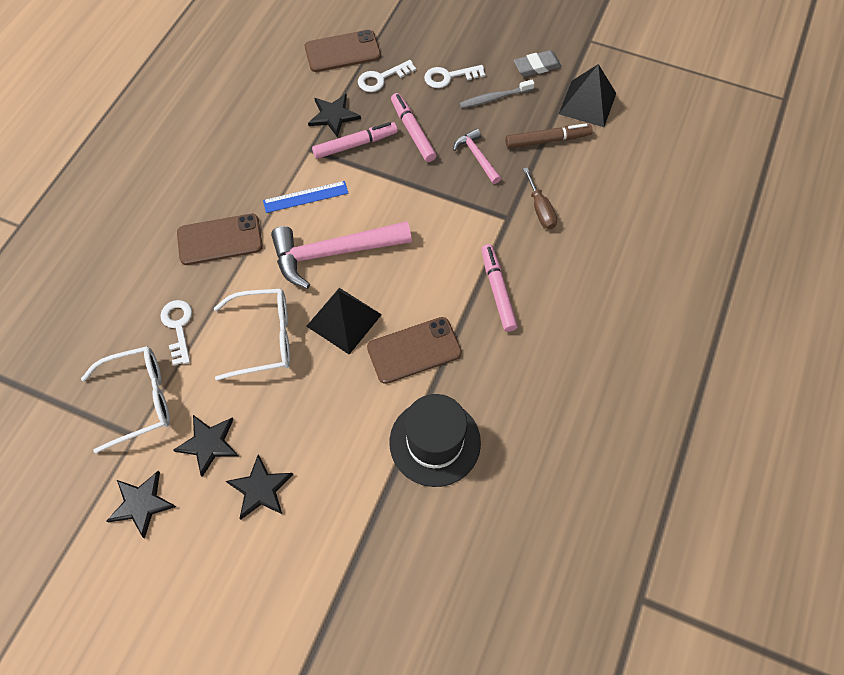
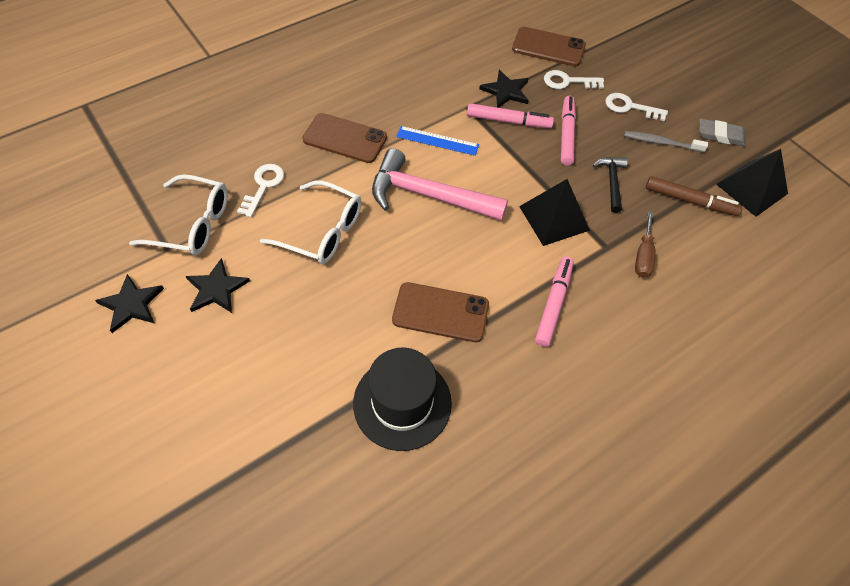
camera: 30 degrees right, 5 degrees down
(260, 489) = (228, 350): black star -> none
(344, 320) = (398, 253): black pyramid -> black pyramid (554, 218)
(477, 157) = (611, 182): pink hammer -> black hammer

